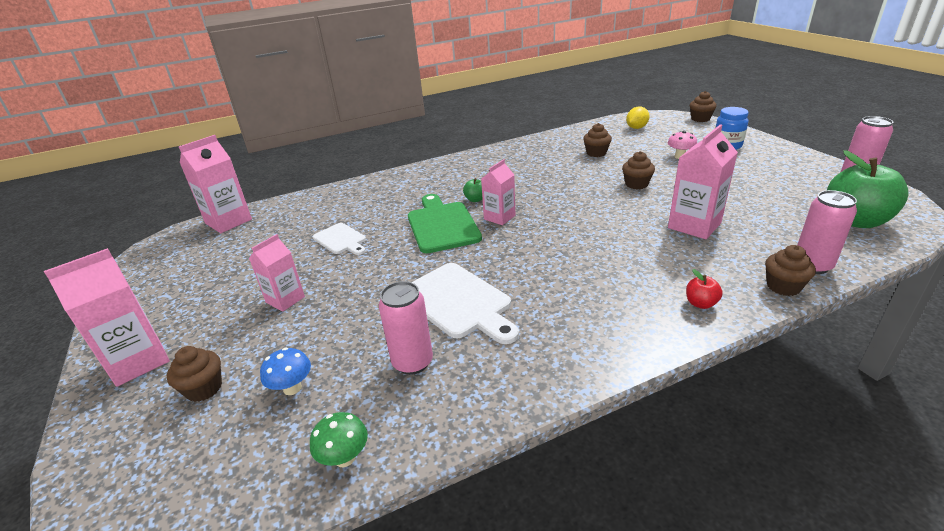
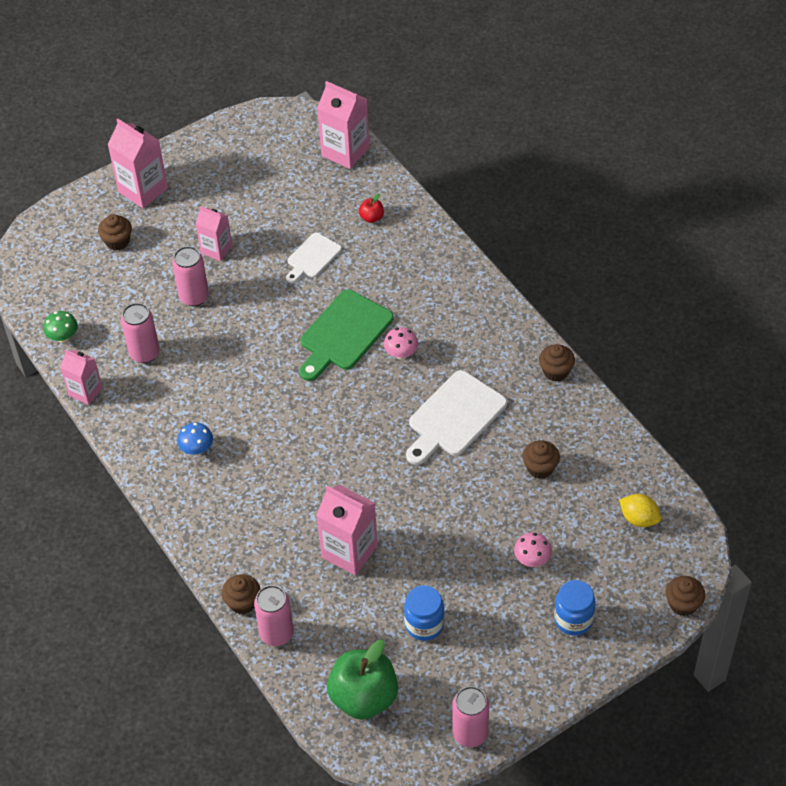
camera: 80 degrees right, 20 degrees up
(292, 388) = (118, 291): blue mushroom -> blue mushroom (197, 449)
(344, 317) = (194, 297): none -> pink can
(442, 225) = (343, 334): green cutting board -> green cutting board turned 150 degrees clockwise
(458, 302) = (215, 369): white cutting board -> white cutting board (454, 417)
(475, 199) = (401, 354): green apple -> pink mushroom
(499, 217) = (361, 381): pink carton -> pink carton (85, 391)
(636, 184) = (446, 507): brown cupcake -> brown cupcake (556, 371)
(700, 303) = (217, 538): red apple -> red apple (371, 217)
(759, 194) = (424, 624): none -> blue jar

